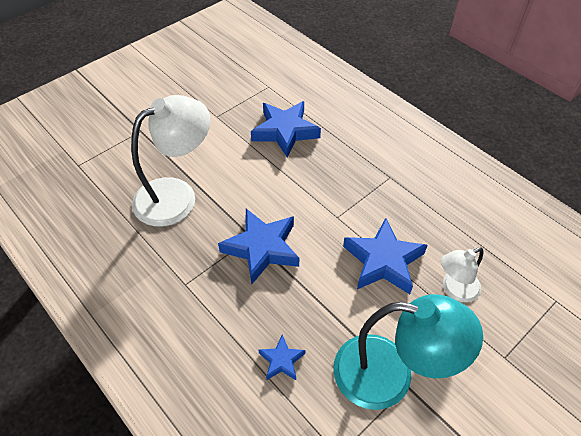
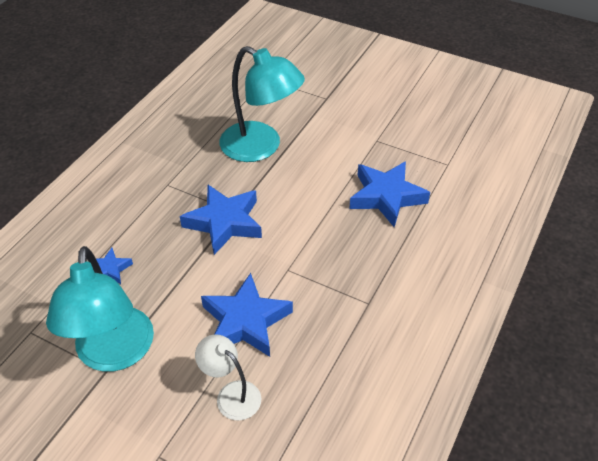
camera: 70 degrees right, 5 degrees down
(177, 195) = (261, 147): white lamp -> turquoise lamp

